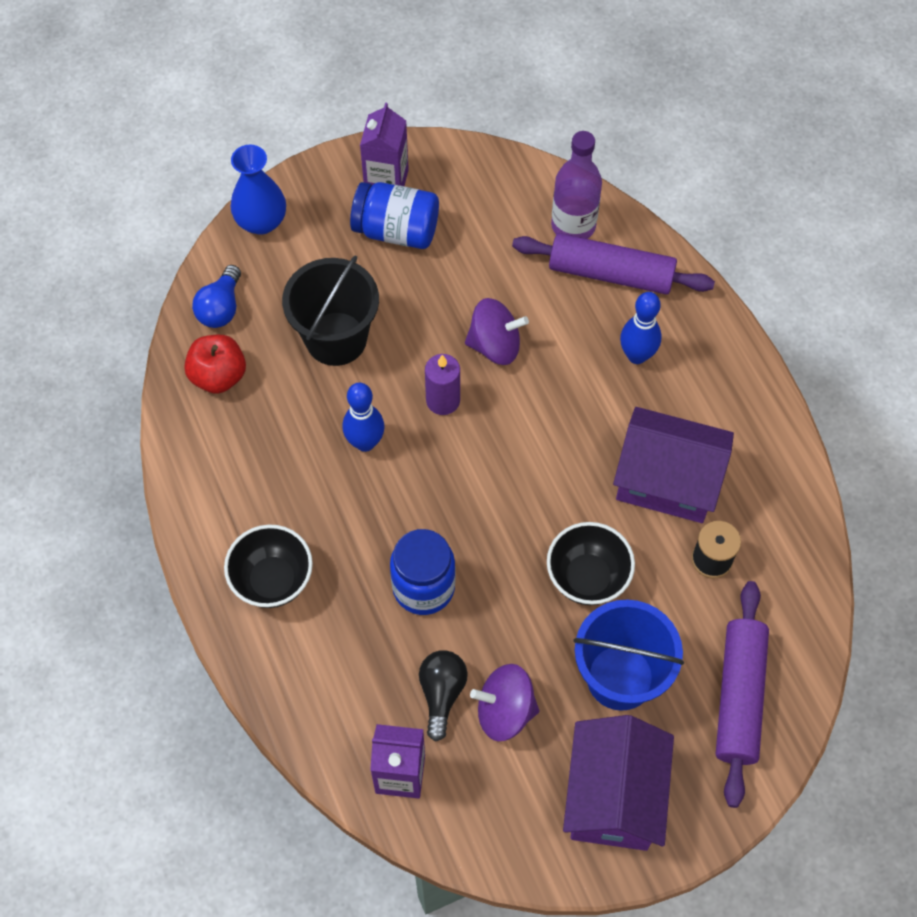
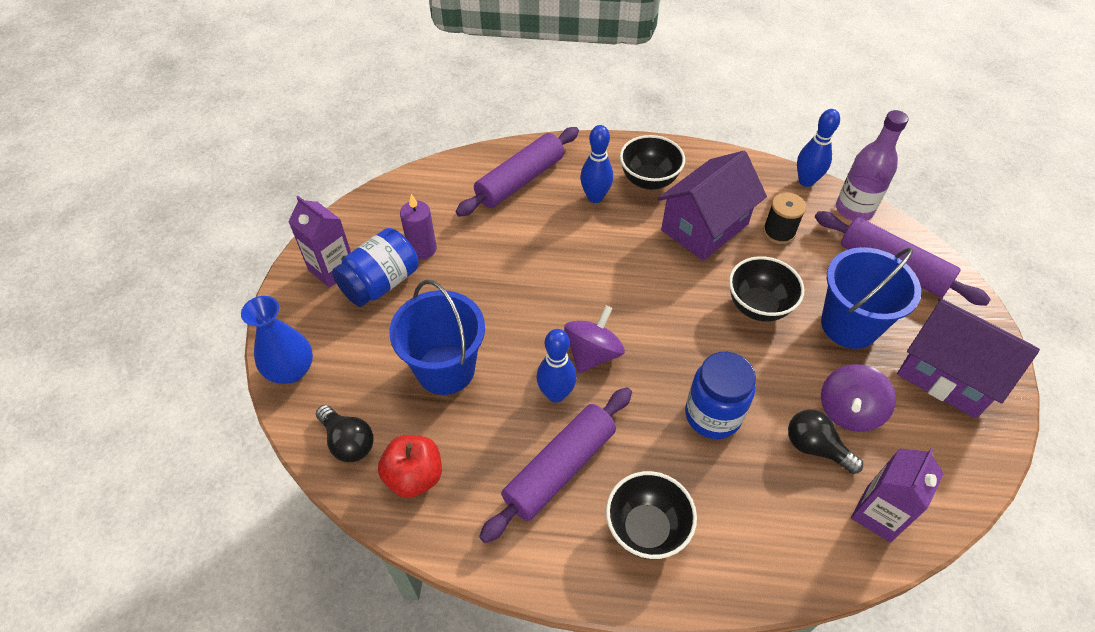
camera: 60 degrees left, 10 degrees down
(221, 308) = (348, 442): blue light bulb -> black light bulb
(291, 483) = (559, 468): none -> purple rolling pin
(336, 339) = (445, 369): black bucket -> blue bucket
(443, 400) = (553, 324): purple candle -> purple candle (422, 249)
(495, 345) = (529, 270): purple spinning top -> purple spinning top (592, 353)
(573, 225) = (465, 182): purple bottle -> purple bottle (854, 210)
(700, 395) = (649, 180): none -> black bowl
(818, 559) = (806, 181): none -> blue bowling pin

